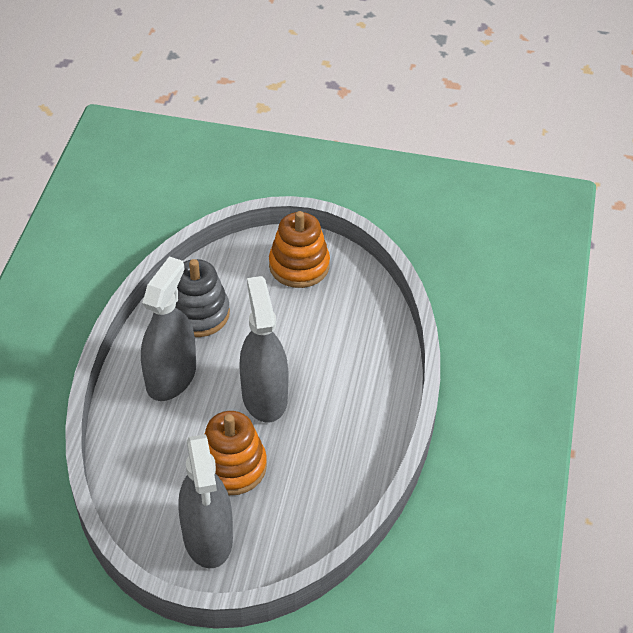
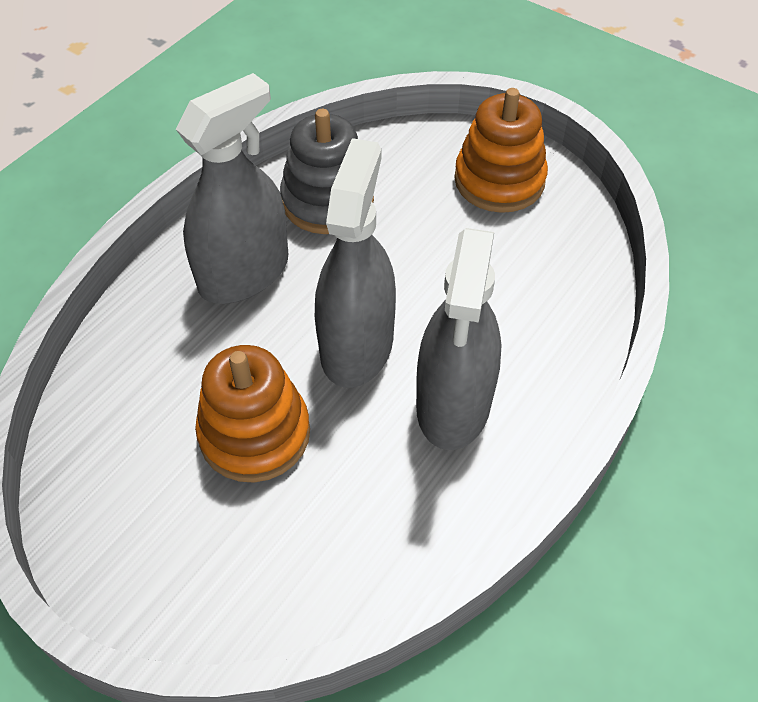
camera: 25 degrees right, 5 degrees up
(208, 537) = (159, 532): grey spray bottle -> grey spray bottle (453, 404)

